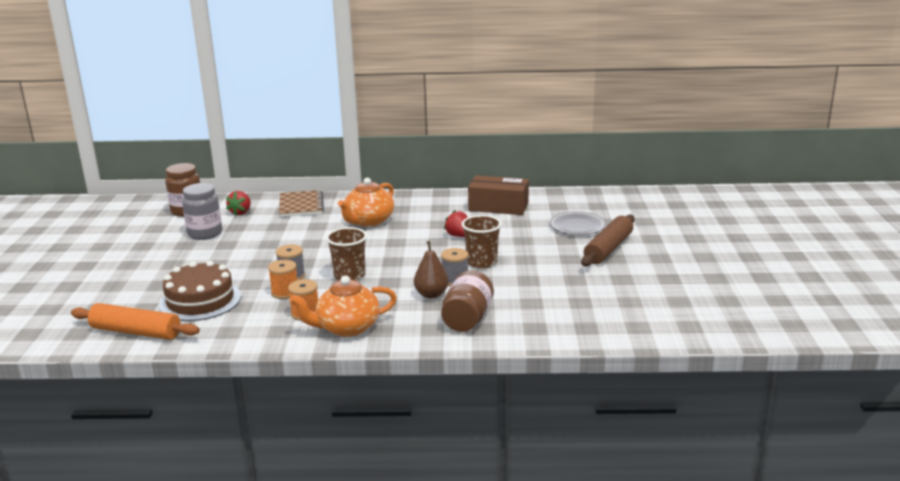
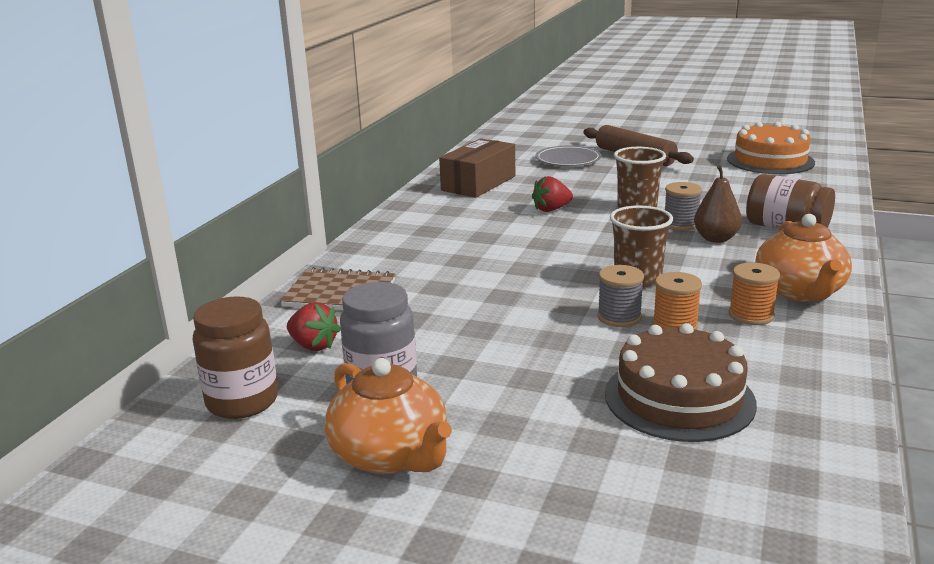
camera: 70 degrees left, 0 degrees up
(136, 332) = (791, 469): orange rolling pin -> none
(369, 221) = (455, 252): orange teapot -> orange teapot (391, 455)
(646, 305) = (770, 161): none -> orange cake

